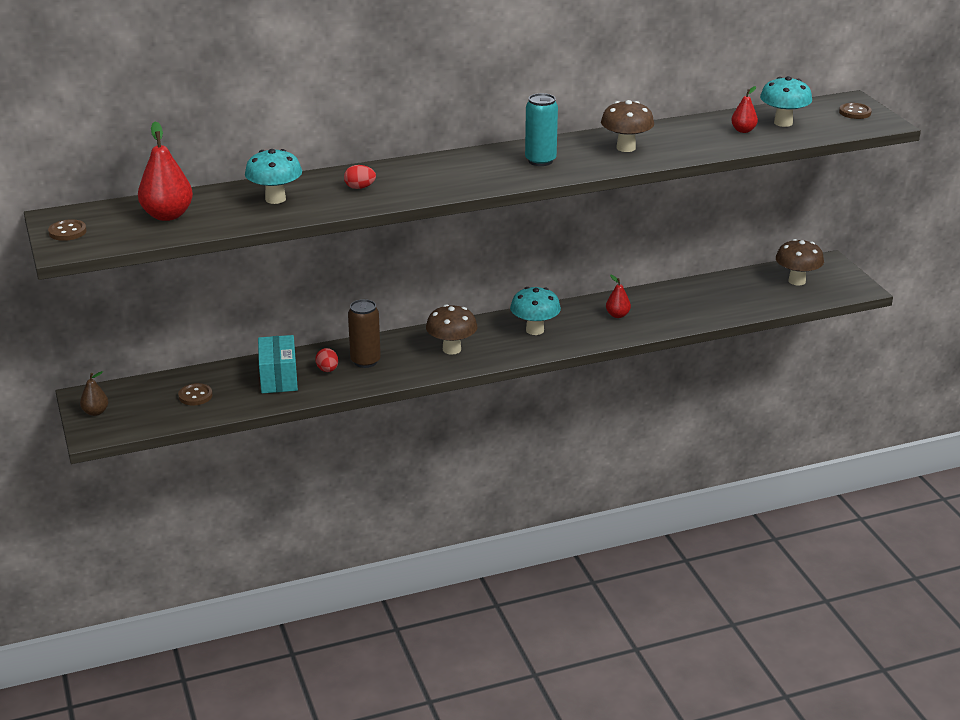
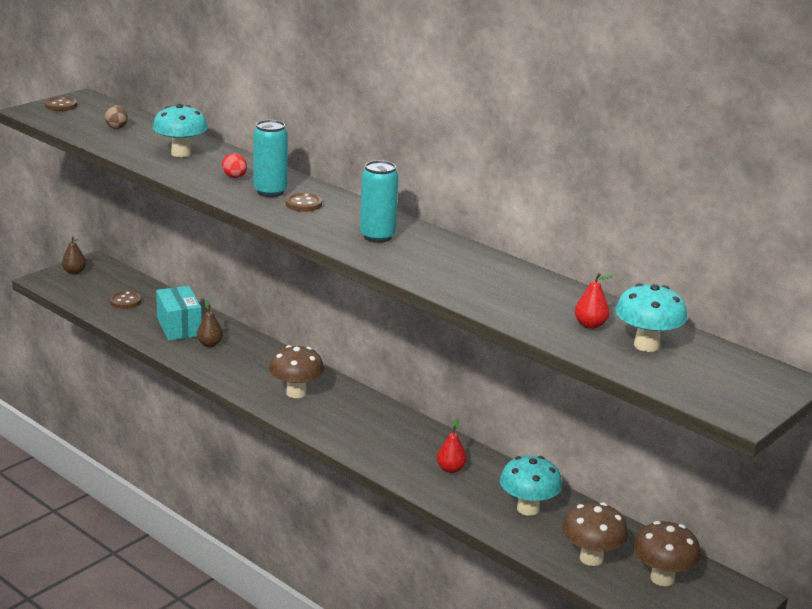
camera: 60 degrees right, 5 degrees down
(167, 215) = (116, 127): red pear -> brown egg
(279, 378) = (179, 327): turquoise box -> turquoise box turned 75 degrees counterclockwise
(327, 370) = (210, 344): red egg -> brown pear
(365, 361) = (239, 357): brown can -> none
(409, 180) = (270, 192): none -> turquoise can
(535, 330) = (373, 428): turquoise mushroom -> turquoise mushroom (528, 509)
(626, 148) = (459, 270): brown mushroom -> brown mushroom (591, 558)
(855, 112) = (746, 387): brown button -> brown button (303, 204)

